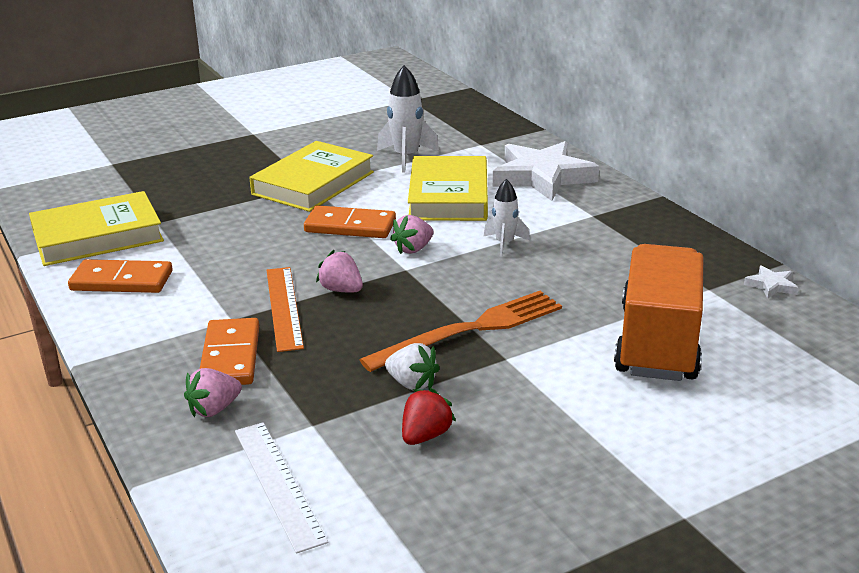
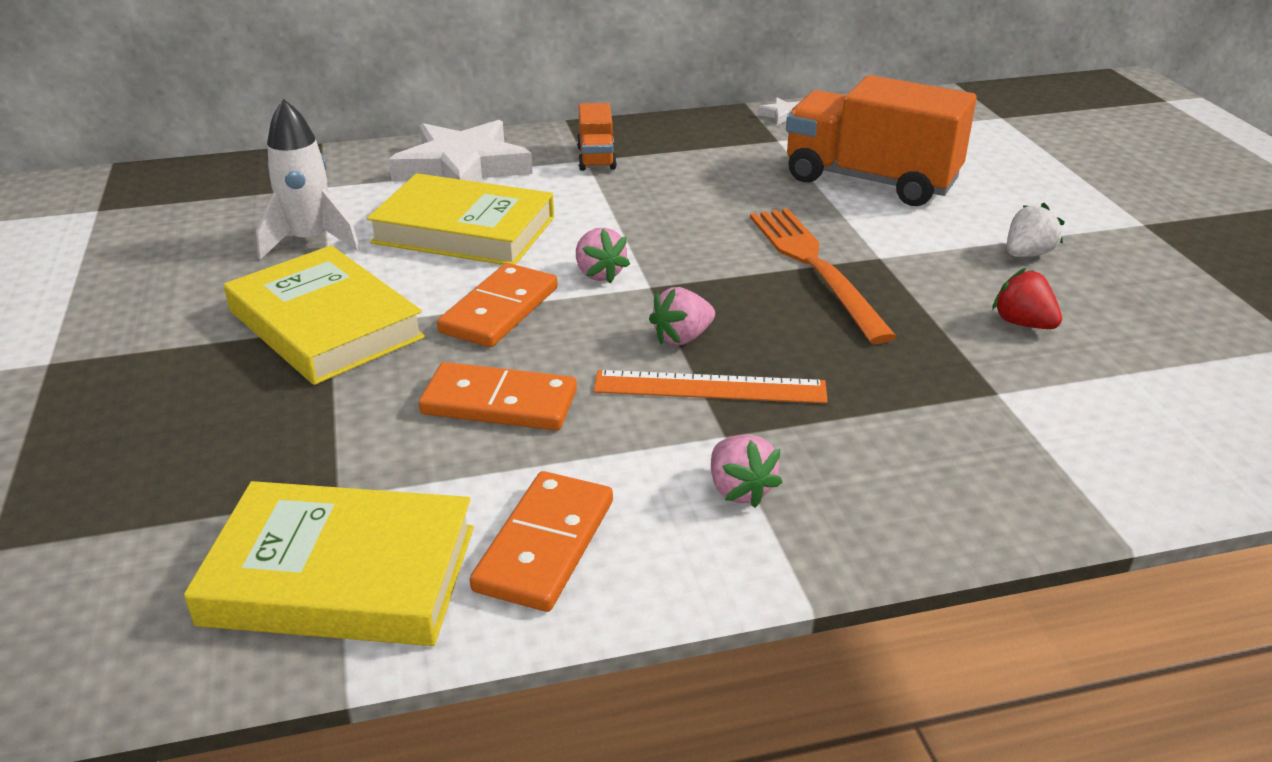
camera: 75 degrees left, 5 degrees up
(97, 236) = (340, 574): yellow book -> yellow book turned 75 degrees counterclockwise
(214, 409) = (958, 466): pink strawberry -> pink strawberry (739, 490)
(230, 356) = (828, 443): orange domino -> orange domino (499, 402)
(278, 483) = (1116, 428): white ruler -> none
(412, 384) = (921, 317): white strawberry -> white strawberry (1027, 254)
(504, 244) = (622, 217): white rocket -> none
(599, 218) = (596, 158): none -> orange truck

